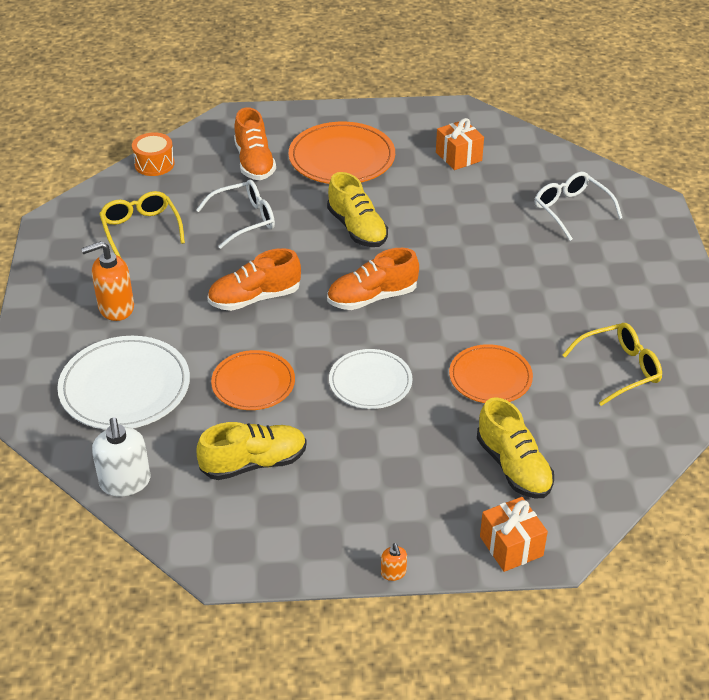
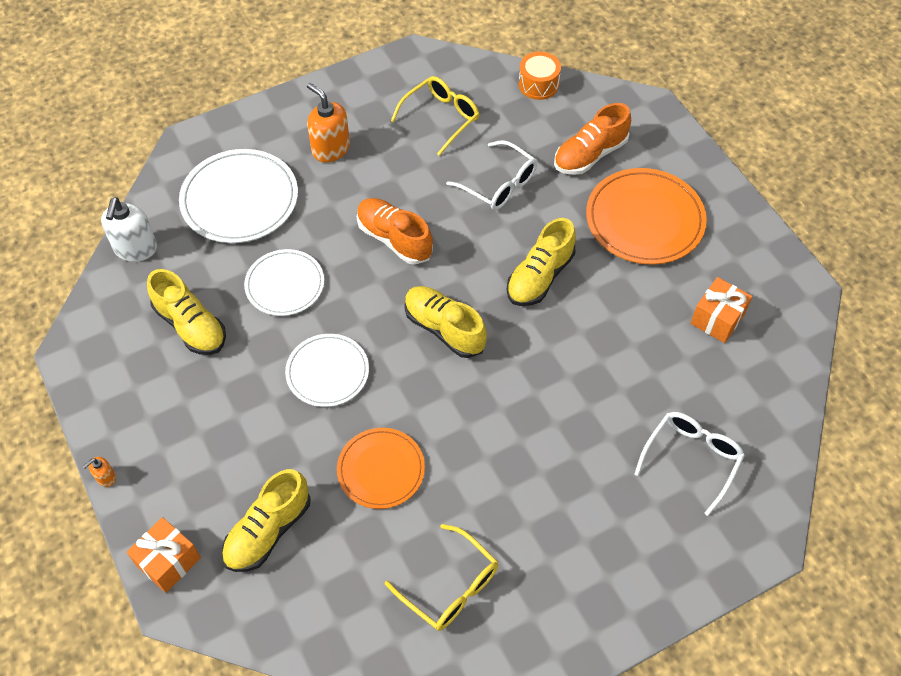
camera: 65 degrees right, 15 degrees up
(125, 482) = (135, 249): white soap dispenser -> white soap dispenser turned 45 degrees counterclockwise
(253, 383) = (285, 284): orange plate -> white plate
(372, 297) = (444, 329): orange shoe -> yellow shoe

